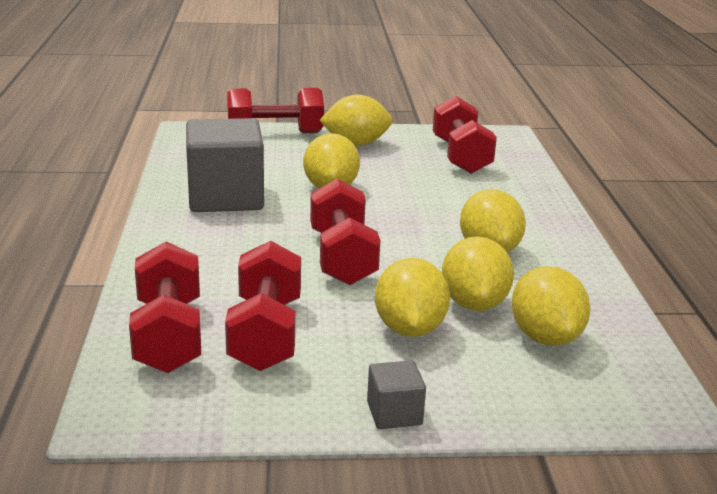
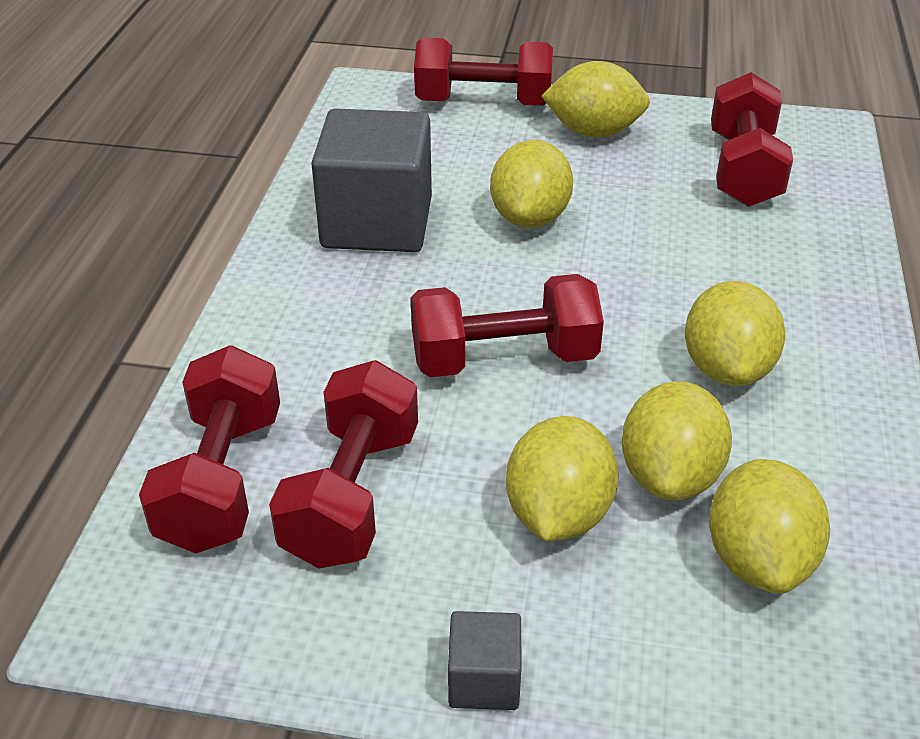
camera: 15 degrees right, 15 degrees up
(342, 257) = (504, 358): red dumbbell -> red dumbbell turned 75 degrees clockwise

